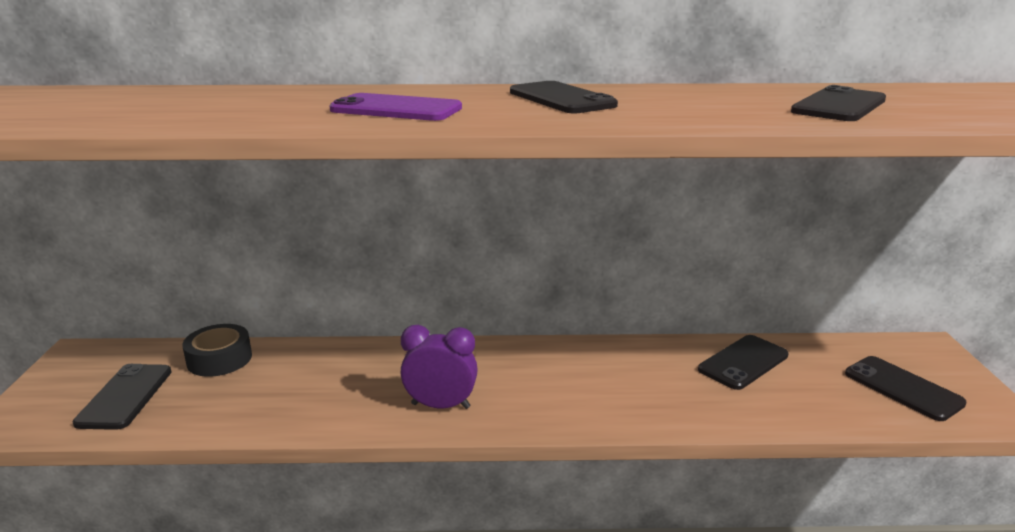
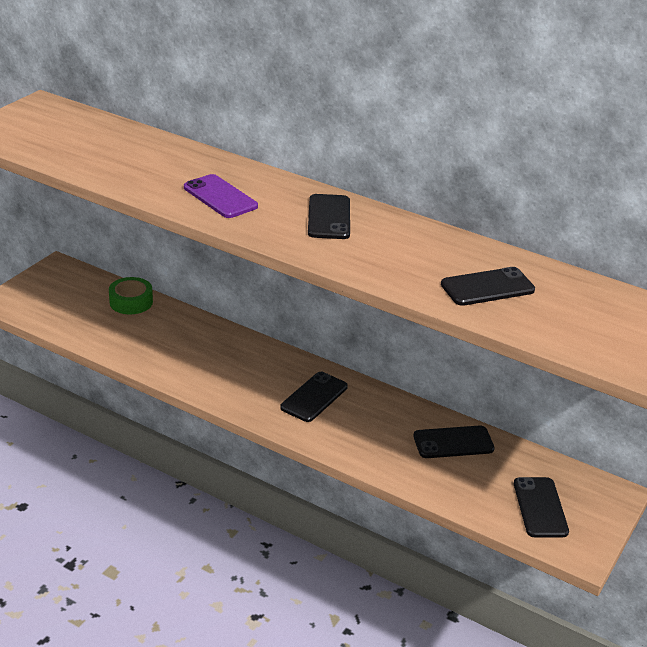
camera: 30 degrees right, 10 degrees up
(125, 396) = (67, 307): black phone -> black phone (314, 397)
(219, 359) = (131, 302): black tape -> green tape
(440, 406) = (227, 386): purple clock -> none

